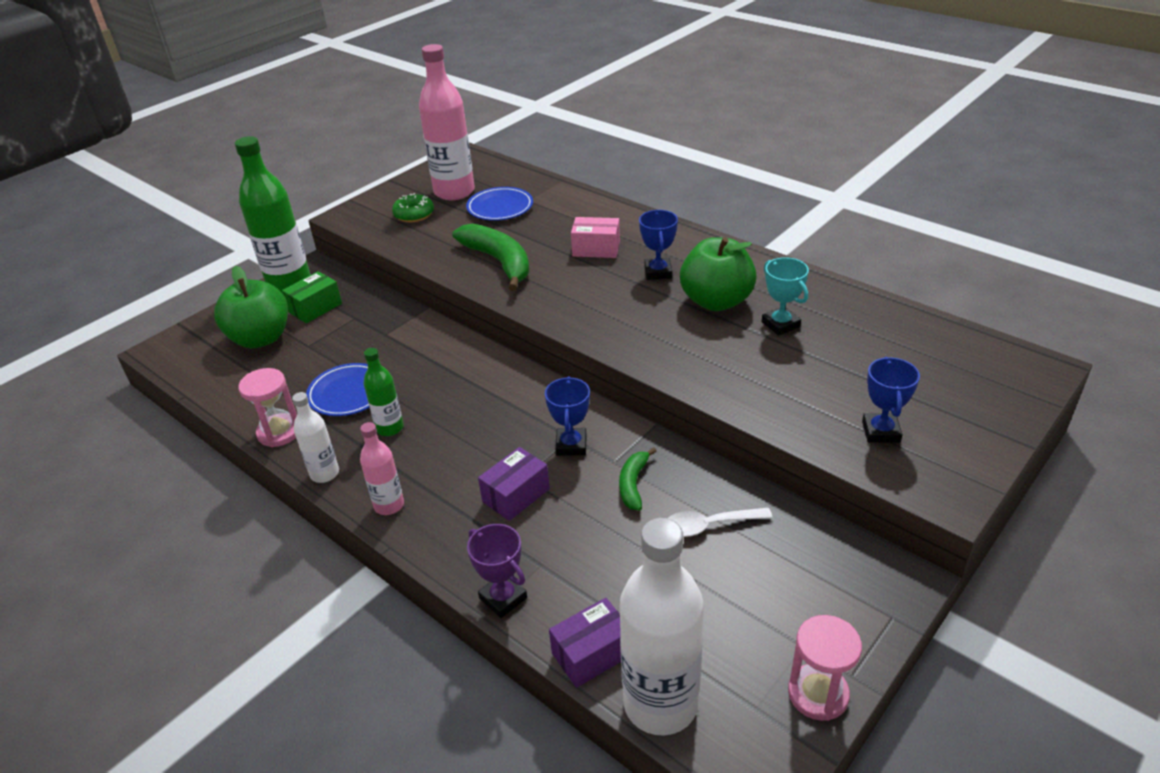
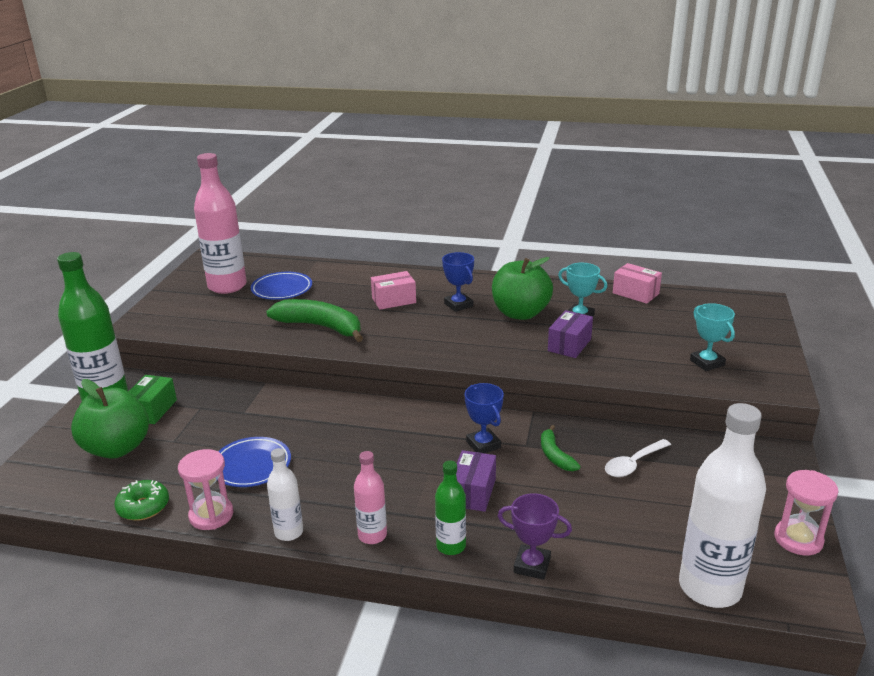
camera: 30 degrees left, 10 degrees down
(390, 428) = (317, 479): green bottle -> green bottle (451, 546)
(414, 215) = (206, 310): green donut -> green donut (143, 507)
(592, 654) = (633, 576): purple box -> purple box (569, 345)
(879, 311) = (635, 293): none -> pink box
(880, 431) = (707, 363): blue trophy -> turquoise trophy

